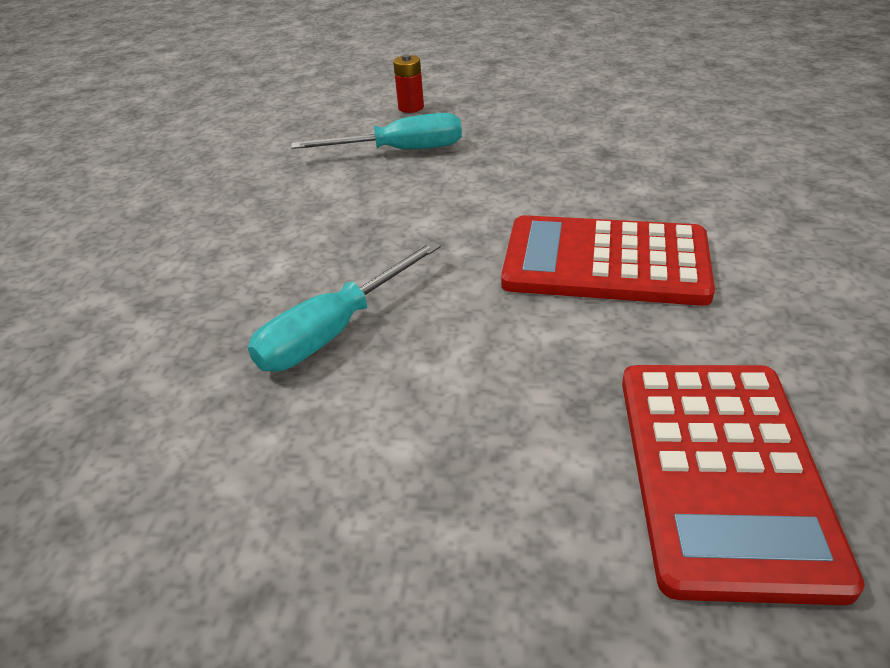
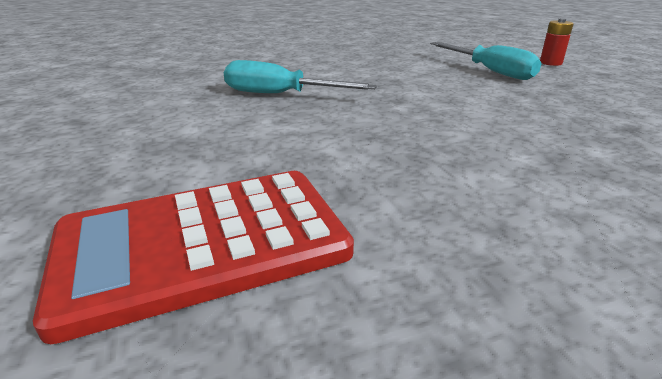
camera: 60 degrees right, 10 degrees down
(605, 262) = (449, 154): red calculator -> none

